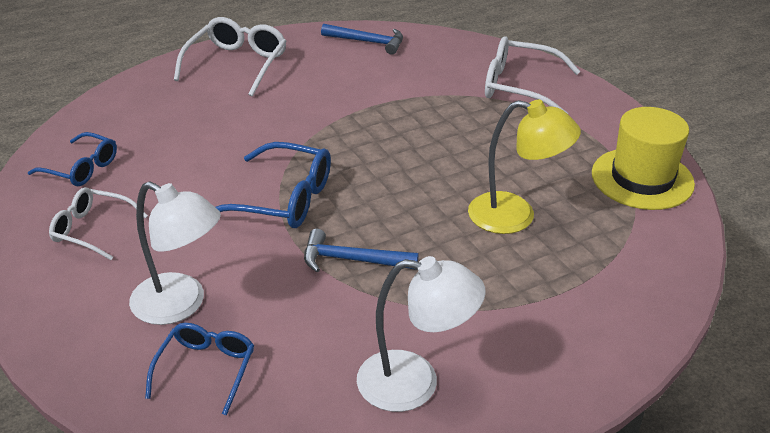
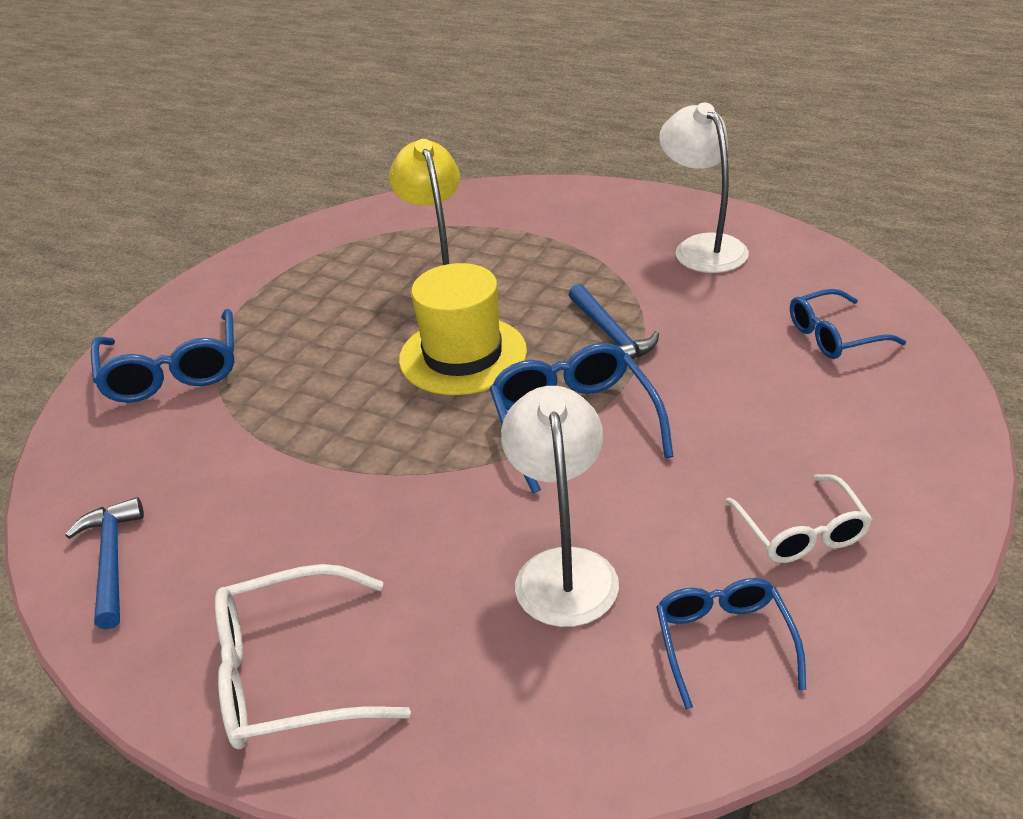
camera: 120 degrees left, 0 degrees up
(180, 305) = (798, 393): white lamp -> white lamp (563, 569)
(519, 87) = (172, 371): white glasses -> blue glasses
(642, 179) = (314, 247): yellow hat -> yellow hat (463, 355)

